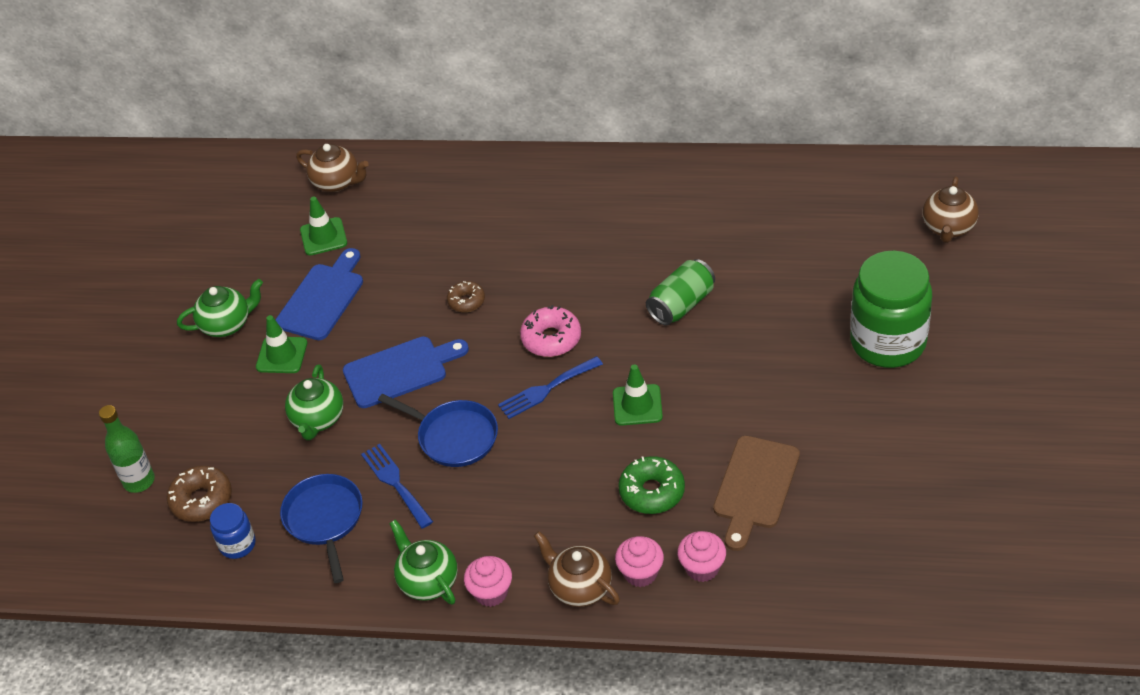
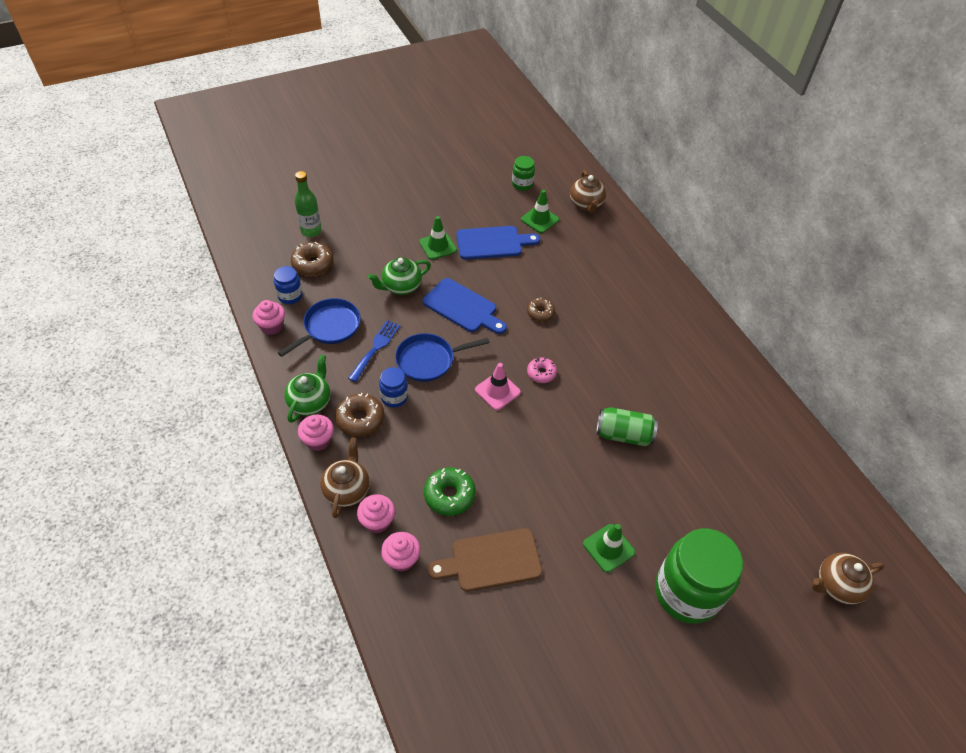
camera: 50 degrees right, 5 degrees up
(227, 324) = (444, 211): green teapot -> none
(250, 227) = (522, 184): none -> green jar
(274, 582) = (272, 326): none -> pink cupcake
(454, 437) = (428, 360): blue pan -> blue pan turned 75 degrees clockwise
(483, 492) = (394, 397): none -> blue jar
(490, 538) = (360, 419): none -> brown donut
(546, 389) = (497, 391): blue fork -> pink traffic cone
(551, 338) = (541, 373): pink donut -> pink donut, size x0.65
(637, 405) = (518, 450): green traffic cone -> green traffic cone (608, 548)

